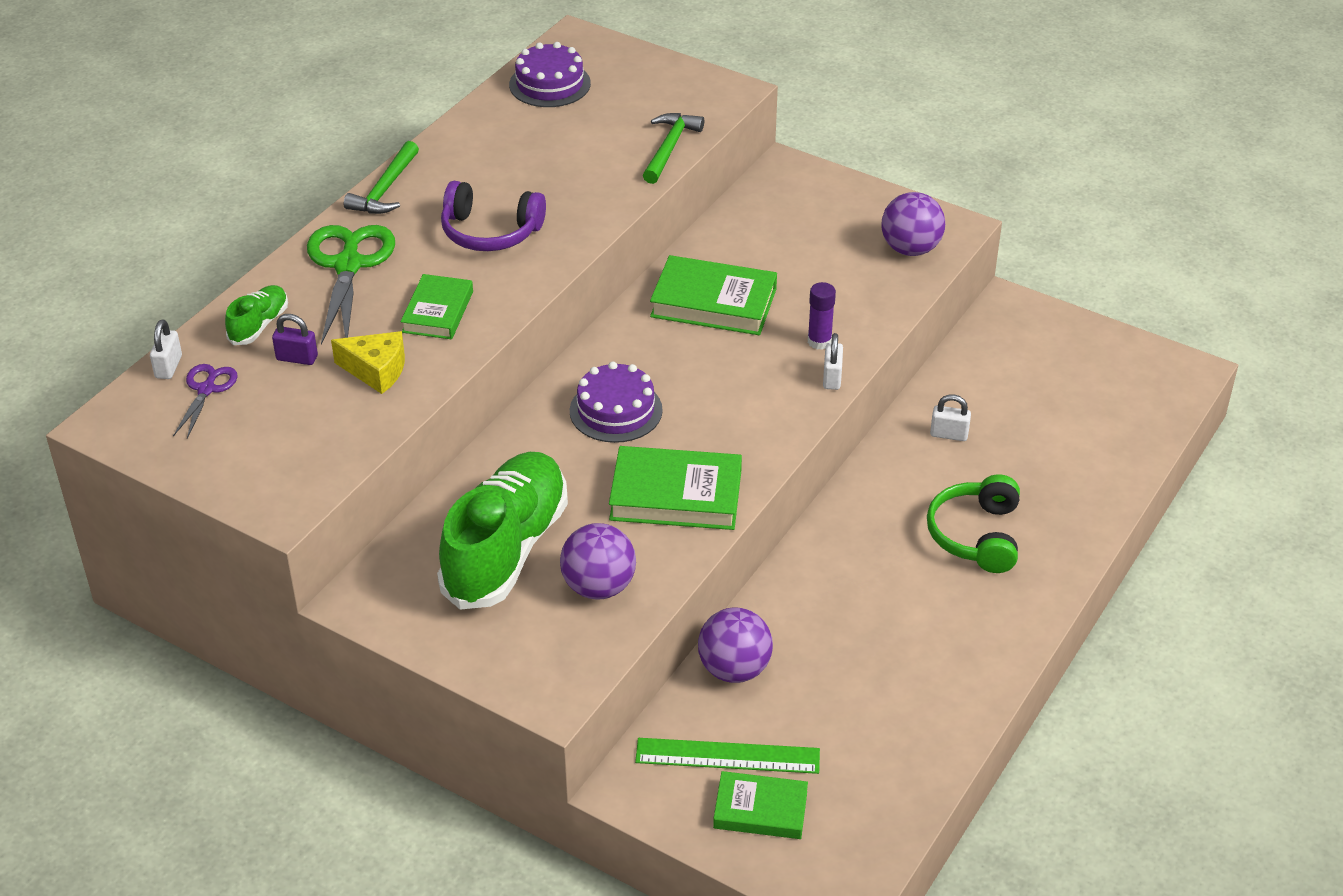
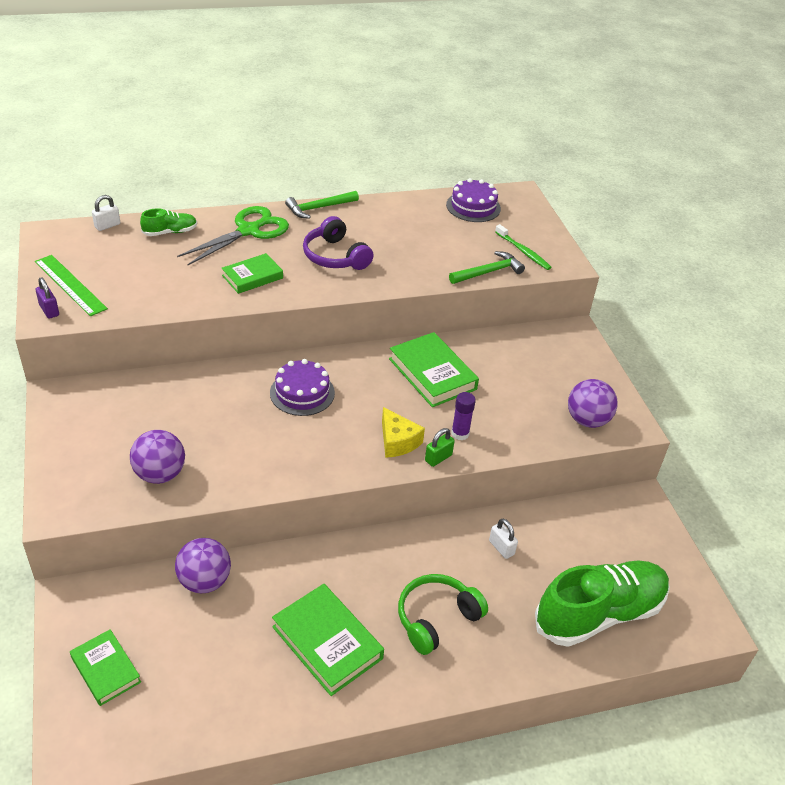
camera: 40 degrees right, 0 degrees up
(206, 389) = (105, 245): purple scissors -> none
(297, 358) = (161, 256): purple padlock -> purple padlock (49, 310)
(376, 370) = (183, 285): yellow cheese -> yellow cheese (397, 441)
(506, 549) = (150, 421): green shoe -> green shoe (599, 613)
(672, 104) = (523, 251): none -> green toothbrush
(676, 495) = (265, 458): green book -> green book (327, 642)
(727, 756) = (134, 625): green ruler -> green ruler (70, 285)
(832, 378) = (438, 458): white padlock -> green padlock

